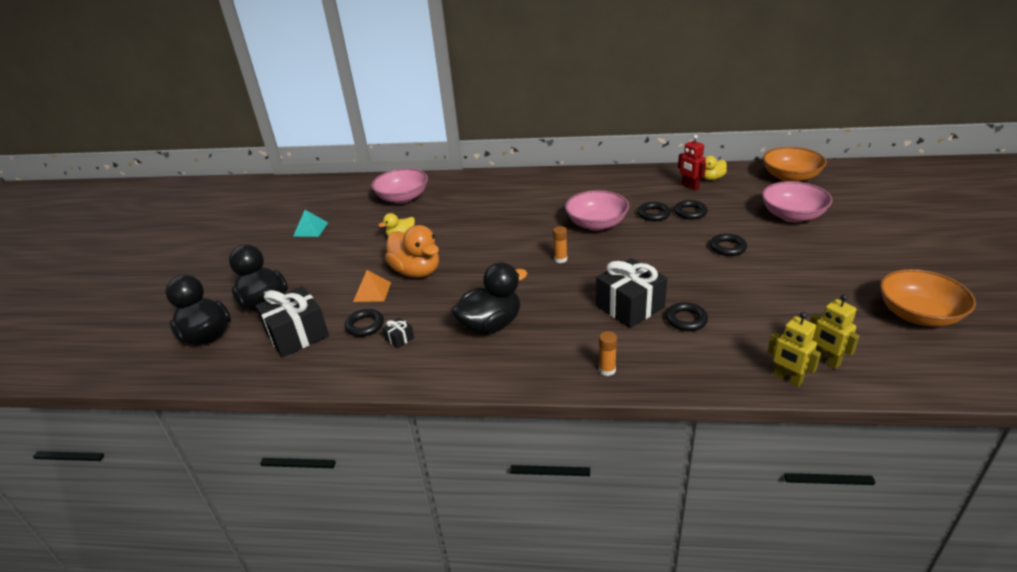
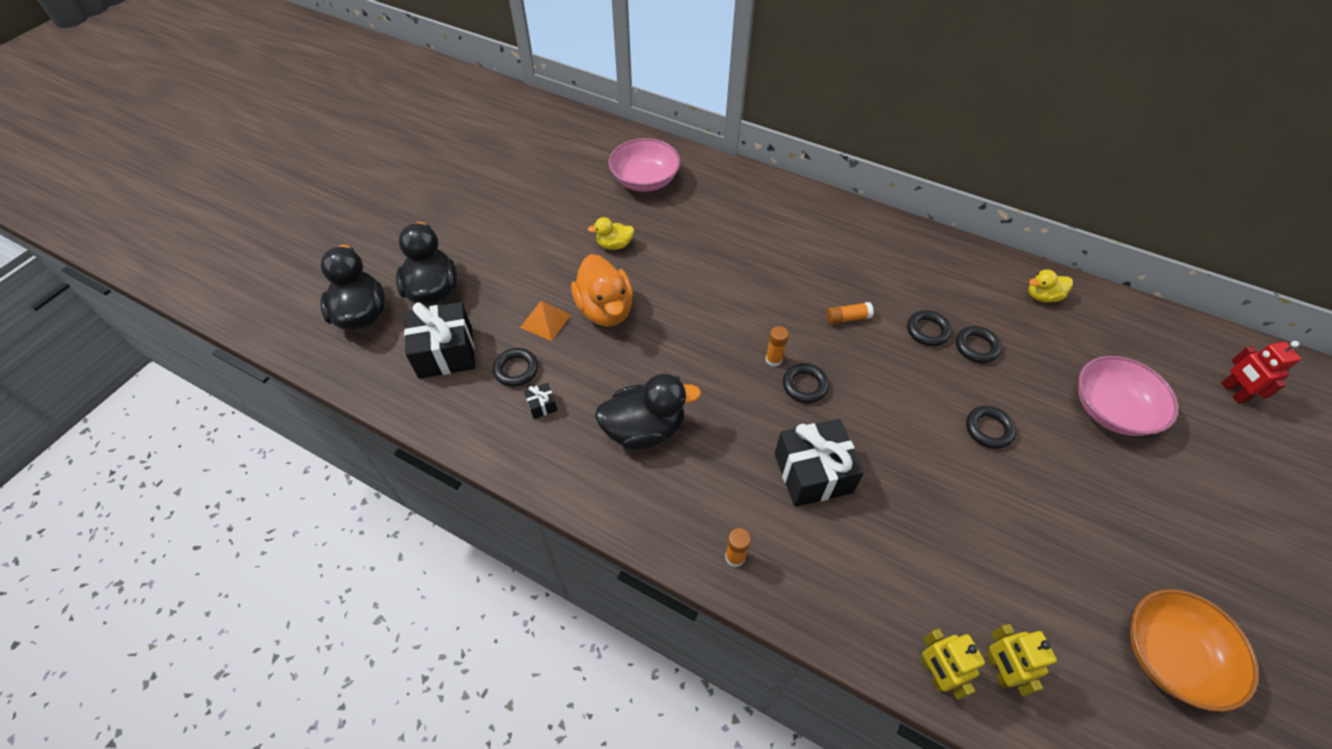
camera: 20 degrees right, 20 degrees up
(310, 229) = (525, 193): turquoise pyramid -> none
(596, 224) = (847, 318): pink bowl -> orange glue stick
(686, 320) = (867, 524): black ring -> black ring (804, 385)
(690, 187) = (1003, 300): red robot -> red robot (1233, 392)
(790, 177) = (1153, 338): orange bowl -> none

